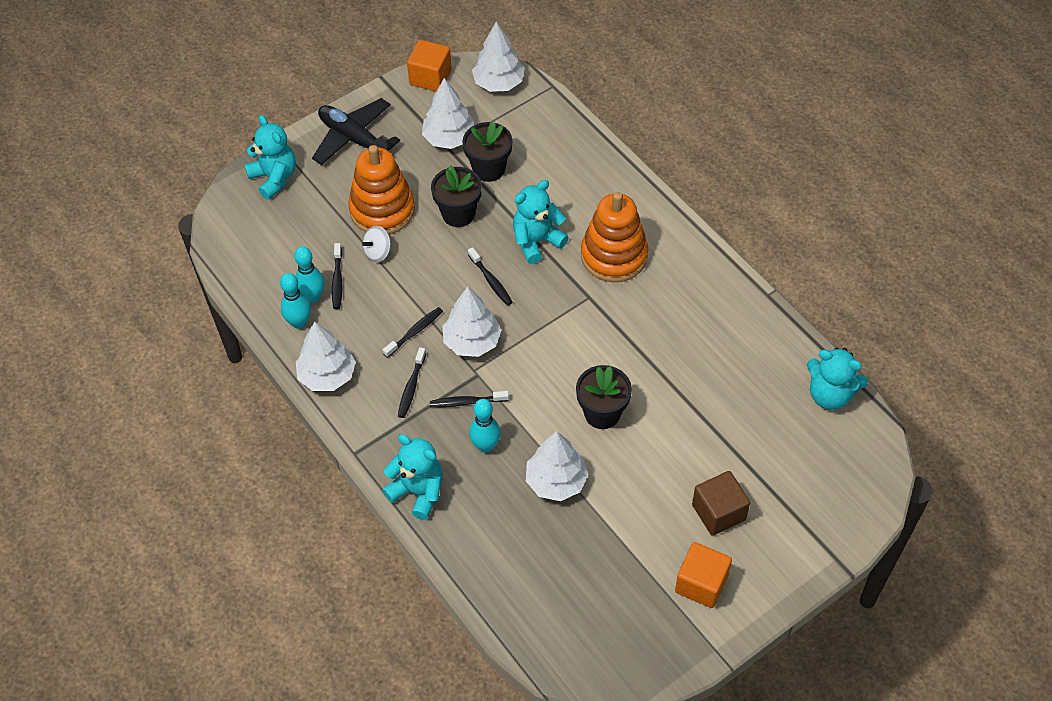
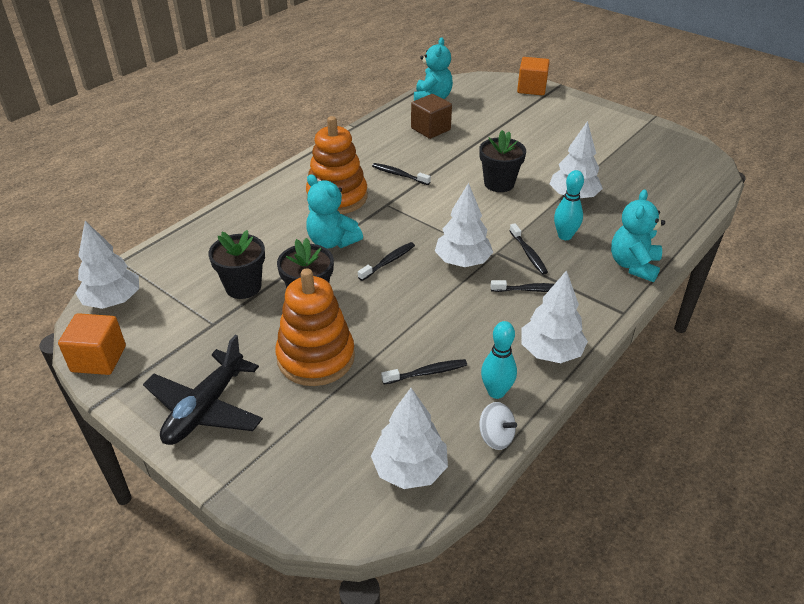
camera: 105 degrees left, 15 degrees down
(274, 178) = (282, 477): turquoise teddy bear -> none
(312, 297) = (457, 389): turquoise bowling pin -> none
(378, 252) = (377, 348): white spinning top -> white spinning top (496, 437)
(415, 332) = (468, 300): black toothbrush -> black toothbrush (399, 175)
(449, 138) = (200, 324): white tree -> white tree (409, 469)
(701, 583) = (608, 130): orange cube -> orange cube (531, 88)
(718, 512) = (550, 129): brown cube -> brown cube (430, 129)

